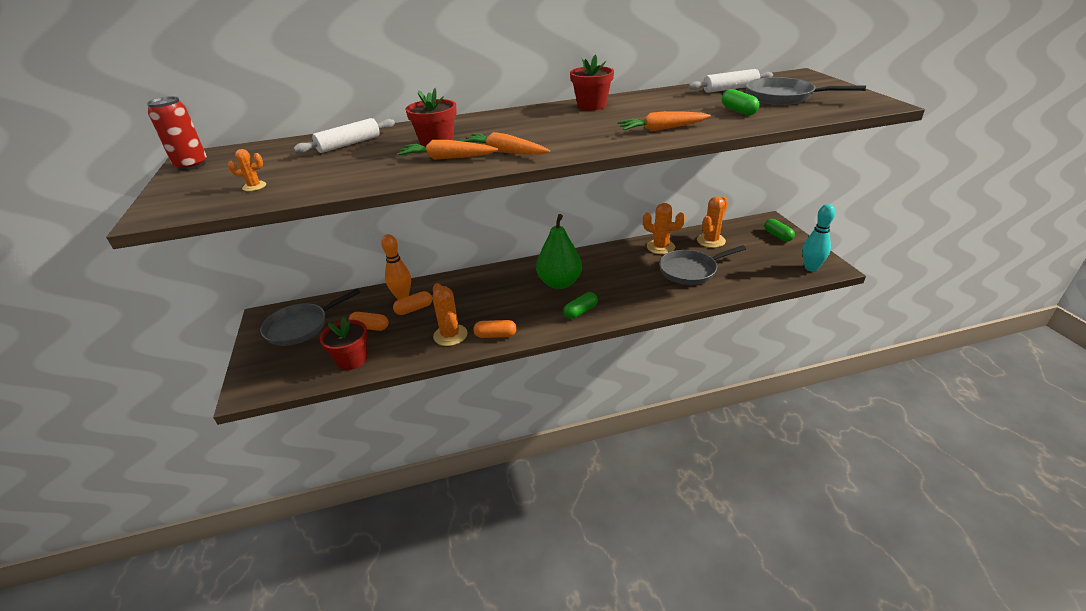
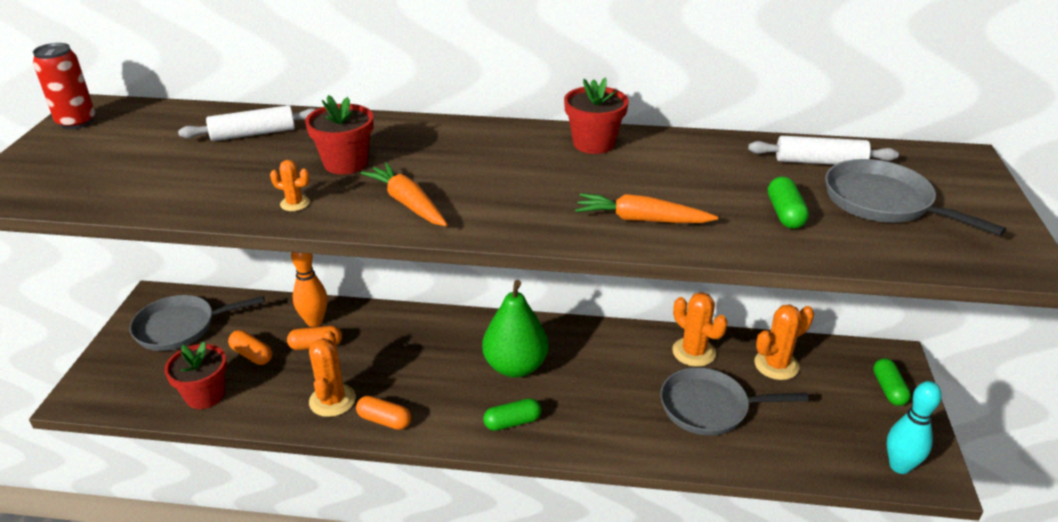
camera: 20 degrees right, 0 degrees up
(254, 186) = (105, 178): orange cactus -> orange cactus (295, 203)
(447, 158) = (334, 193): orange carrot -> none

